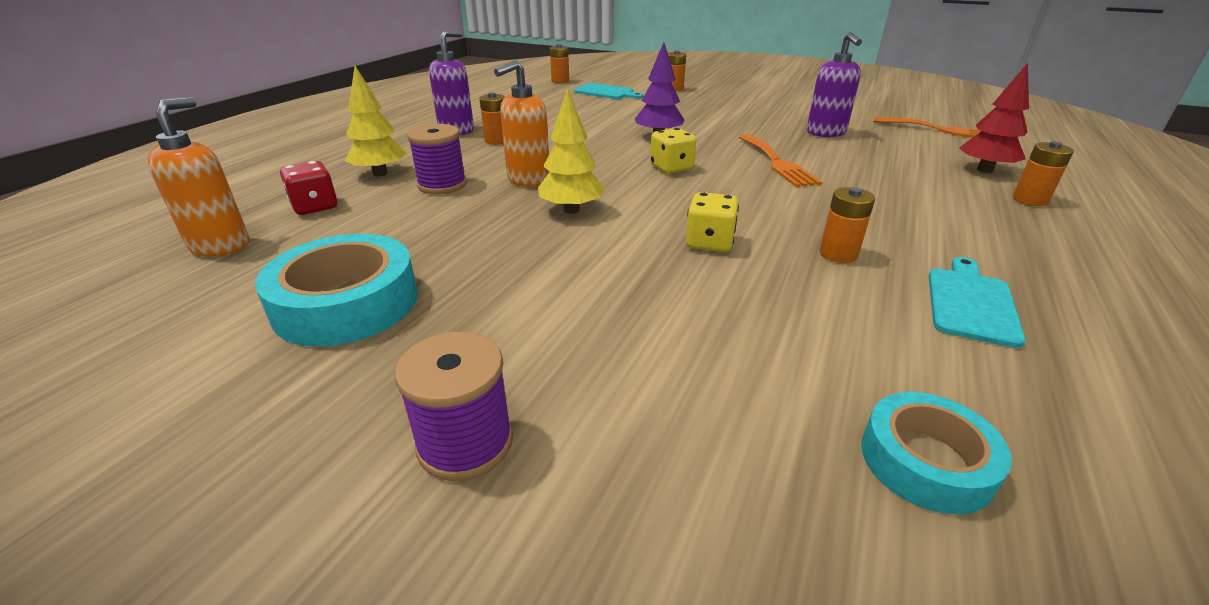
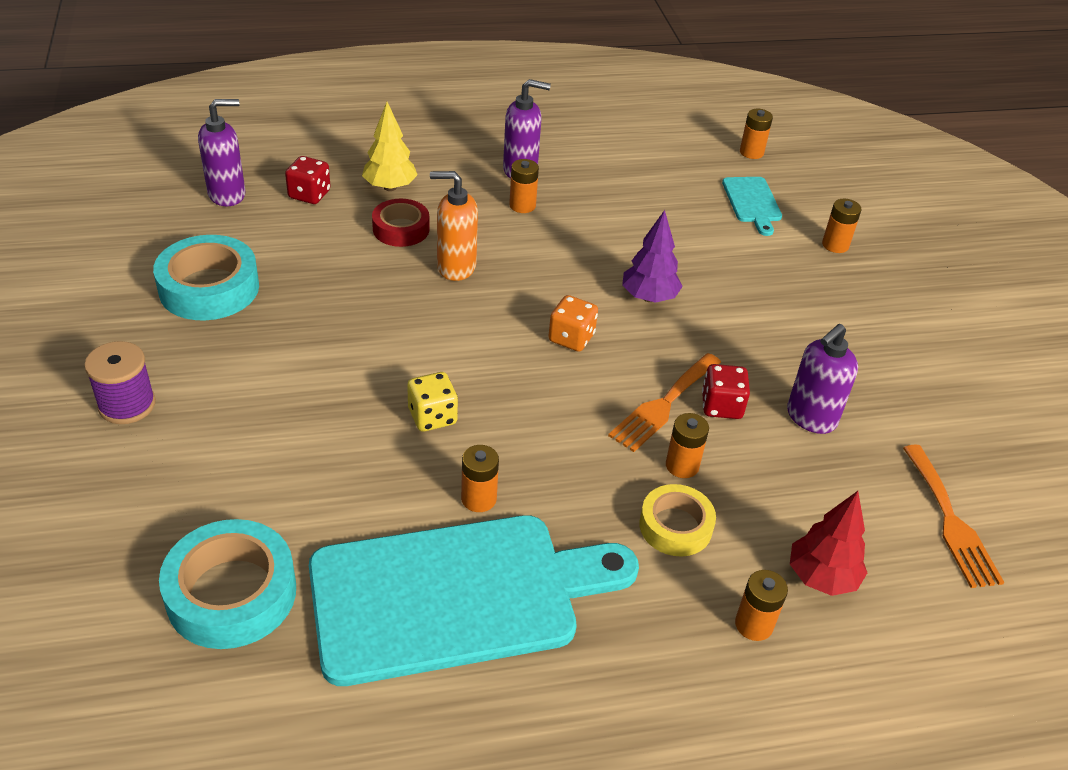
camera: 50 degrees right, 10 degrees up
(221, 245) = (227, 195): orange soap dispenser -> purple soap dispenser
(442, 185) = (401, 229): purple spool -> red tape
(571, 210) = (421, 318): yellow tree -> none
(671, 168) = (571, 338): yellow dice -> orange dice
(794, 149) = (721, 406): none -> red dice
(847, 175) = (682, 465): none -> orange battery
(913, 194) = (675, 526): none -> yellow tape
(926, 461) = (231, 593): turquoise tape -> turquoise tape, size x1.60
(971, 303) = (456, 596): turquoise cutting board -> turquoise cutting board, size x2.34

